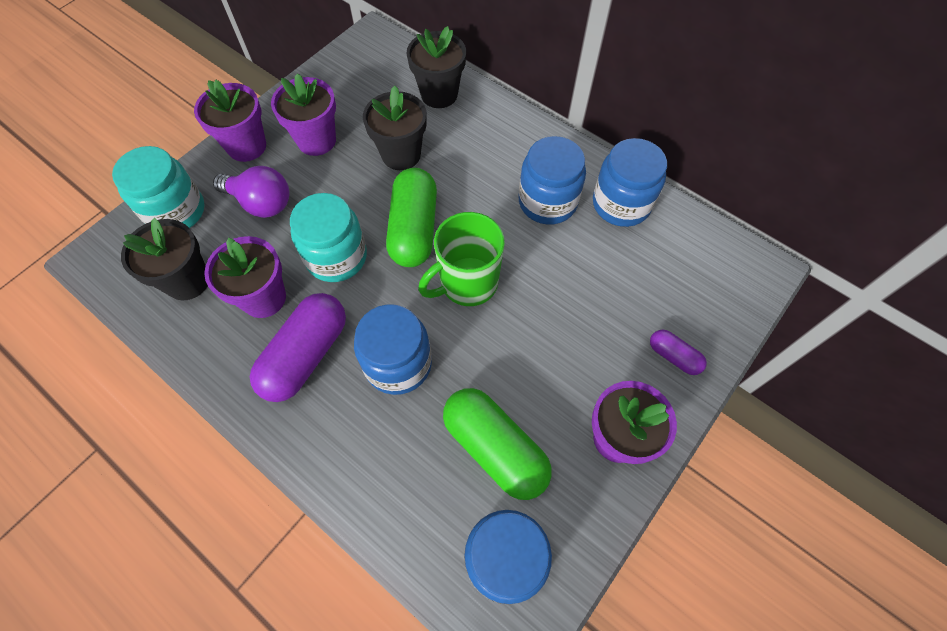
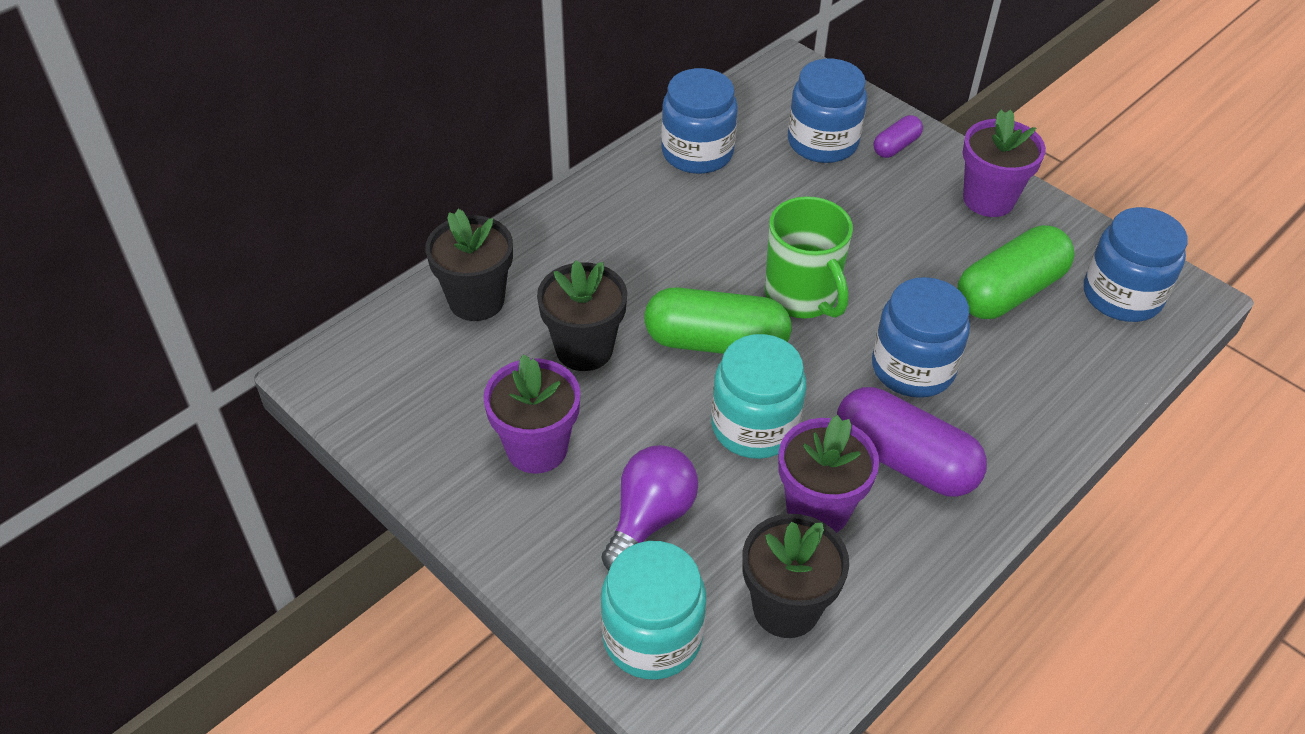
camera: 85 degrees left, 15 degrees down
(247, 146) = (530, 542): purple flower pot -> none
(547, 202) = (686, 213): blue jar -> blue jar (822, 142)

